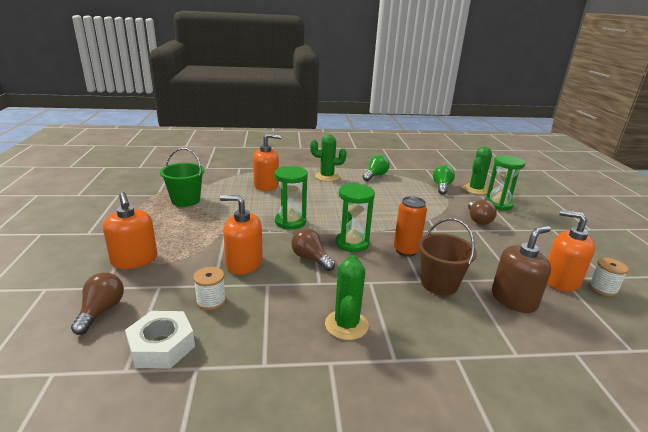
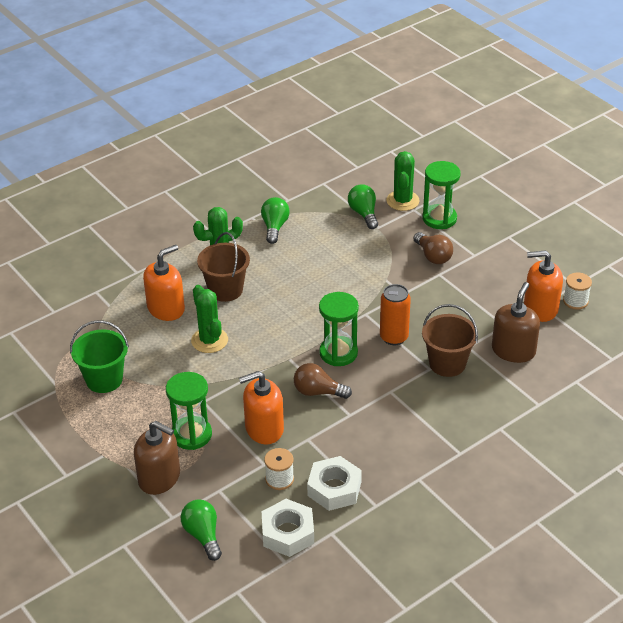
camera: 30 degrees left, 15 degrees up
(101, 311) = (203, 535): brown light bulb -> green light bulb
(134, 260) = (159, 478): orange soap dispenser -> brown soap dispenser
(244, 330) = (334, 489): none -> white nut
(290, 222) = (252, 354): green hourglass -> green hourglass (191, 435)
(312, 189) = (225, 290): none -> brown bucket
(346, 325) = (405, 443): green cactus -> green cactus (209, 340)

